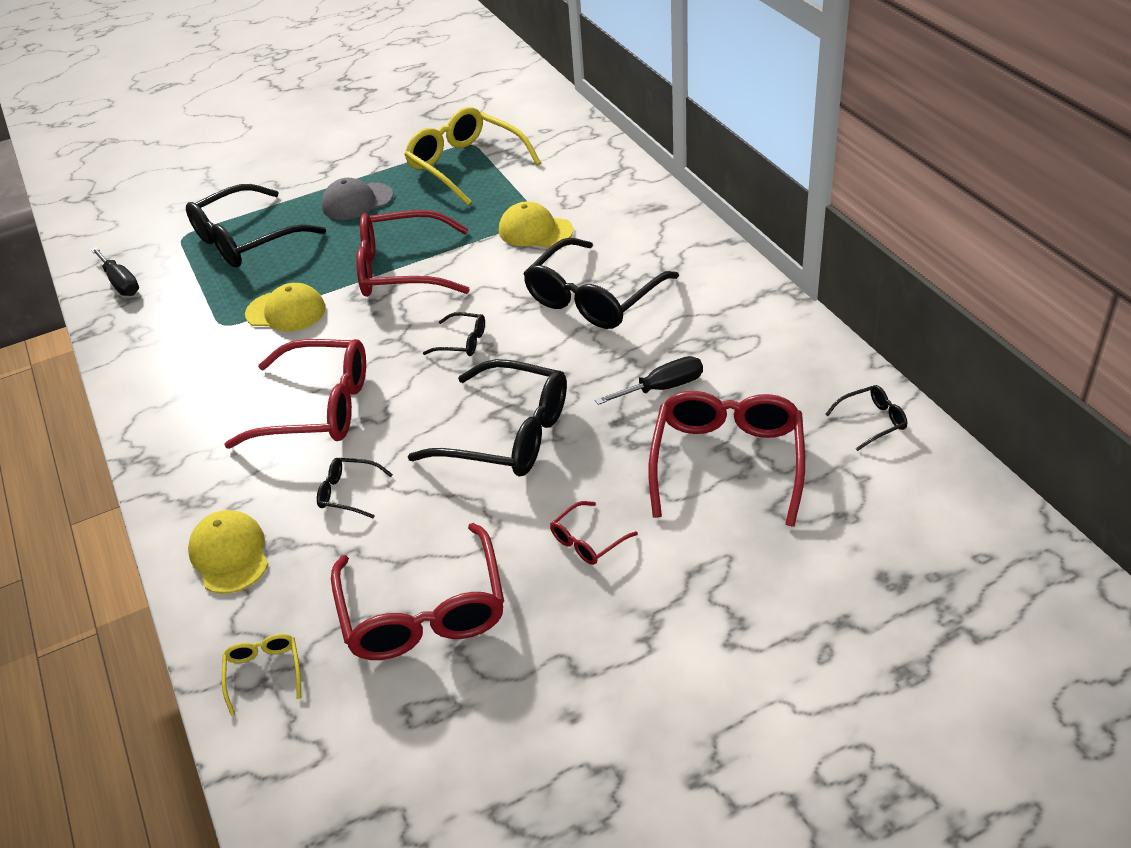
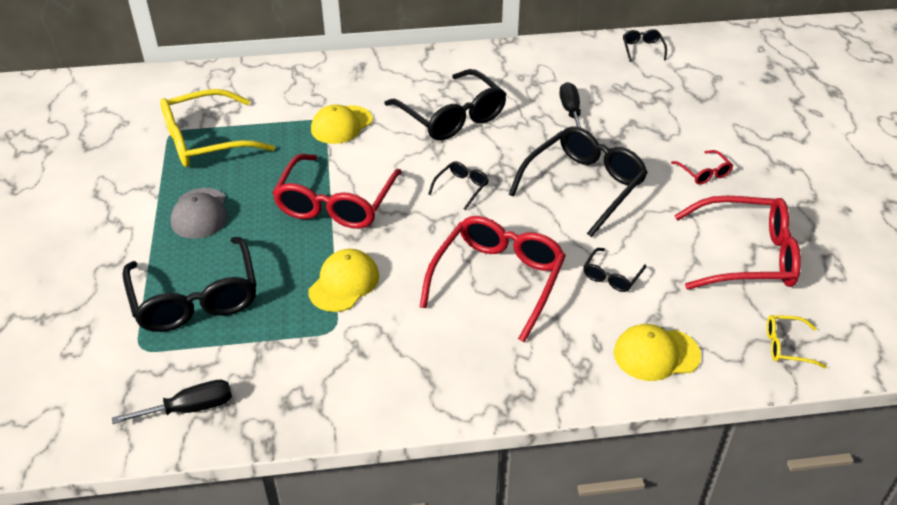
camera: 75 degrees left, 0 degrees up
(727, 462) = (654, 105): red glasses -> none

